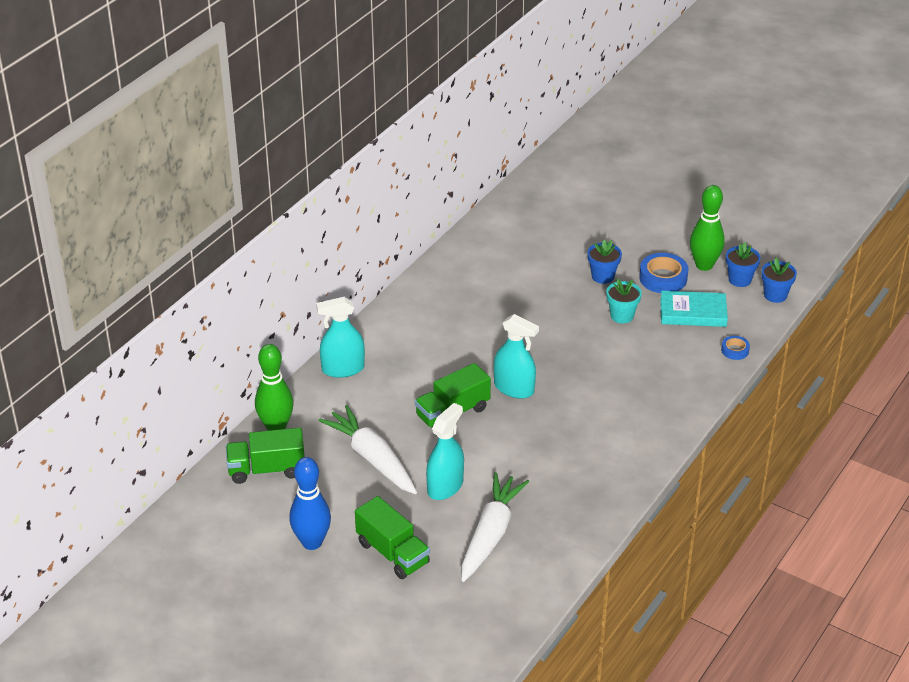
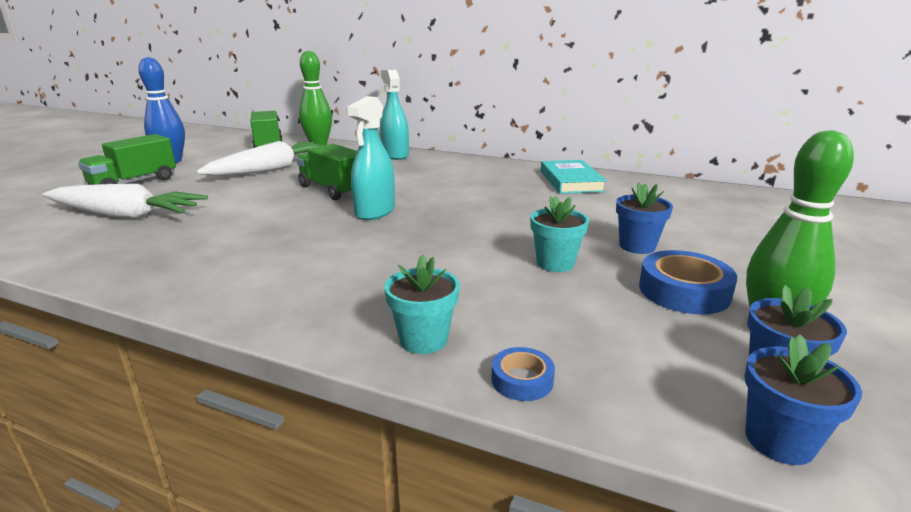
camera: 80 degrees right, 15 degrees down
(445, 486) = (217, 194): turquoise spray bottle -> none
(693, 312) = (612, 324): turquoise book -> turquoise book (571, 181)
(700, 377) = (423, 339): none -> turquoise flower pot

